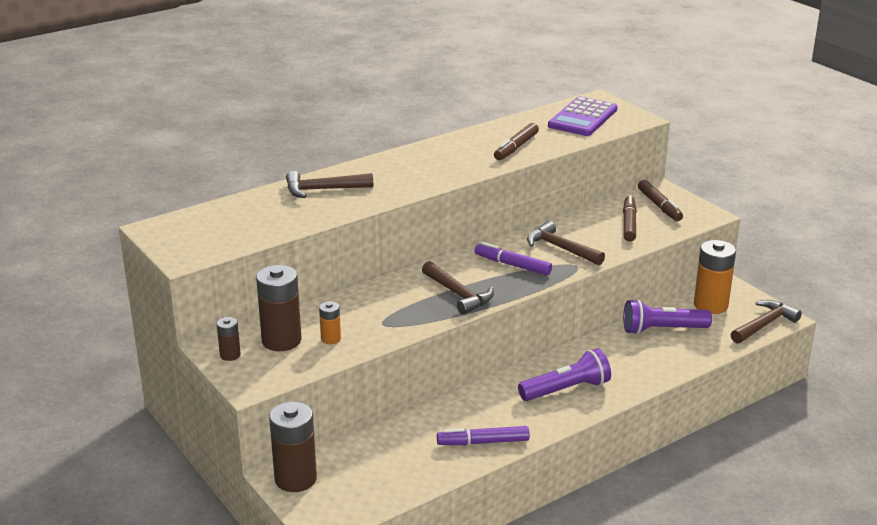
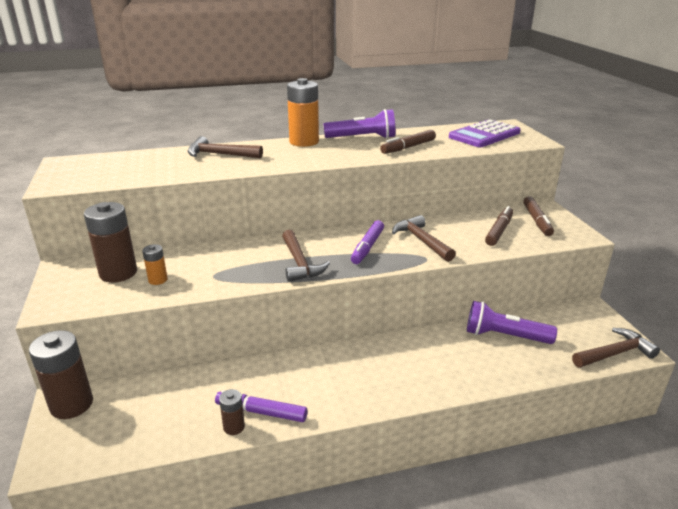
camera: 20 degrees right, 0 degrees up
(230, 355) = (66, 277): brown battery -> brown battery (234, 427)
(512, 265) = (367, 247): purple marker -> purple marker turned 120 degrees counterclockwise
(566, 389) = (376, 375): purple flashlight -> purple flashlight (362, 138)
(710, 305) = (565, 322): orange battery -> orange battery (304, 142)

